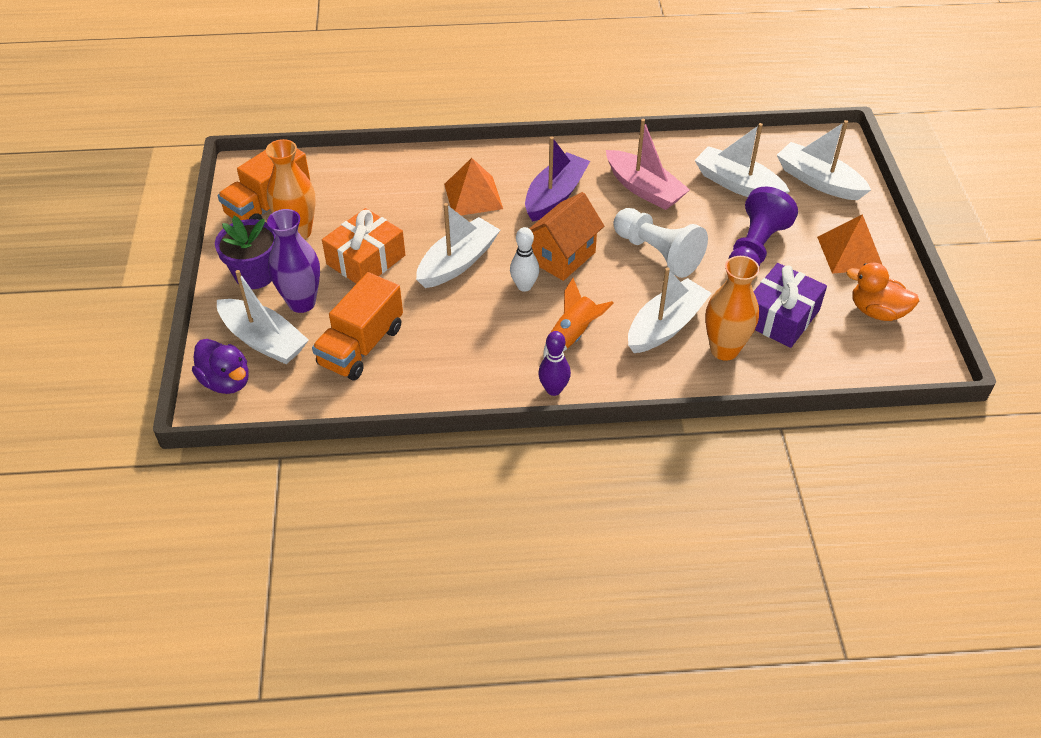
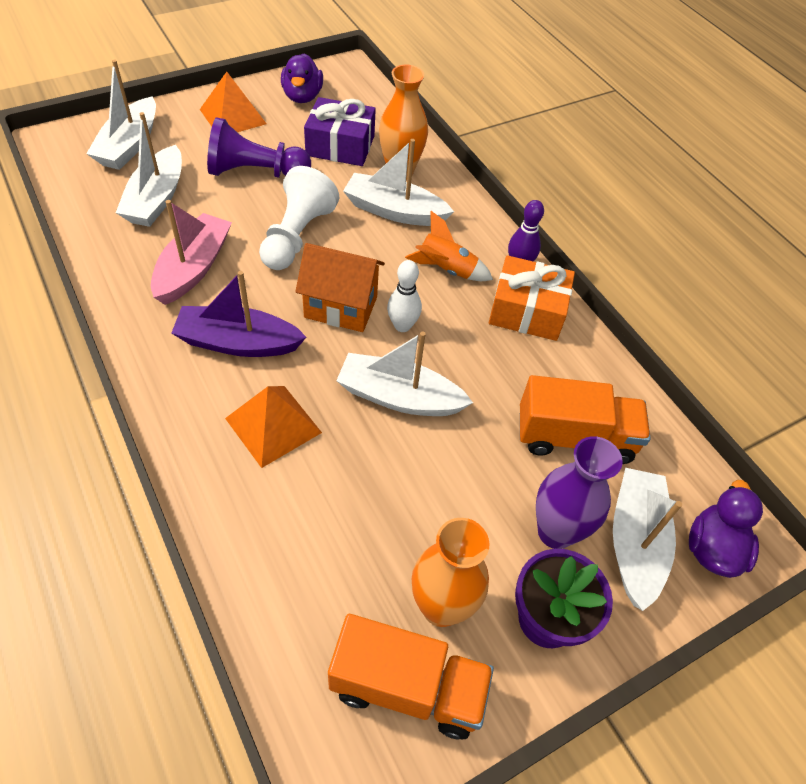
camera: 120 degrees left, 5 degrees up
(366, 260) = (446, 495): orange gift -> orange gift (527, 311)
(877, 311) = (302, 96): orange duck -> purple duck

